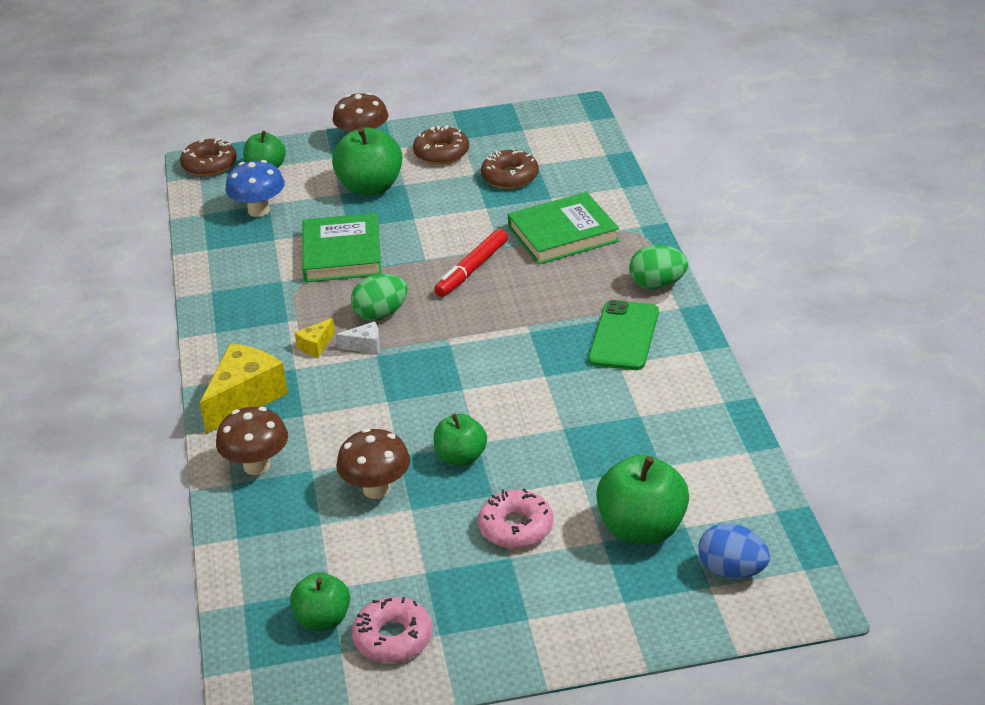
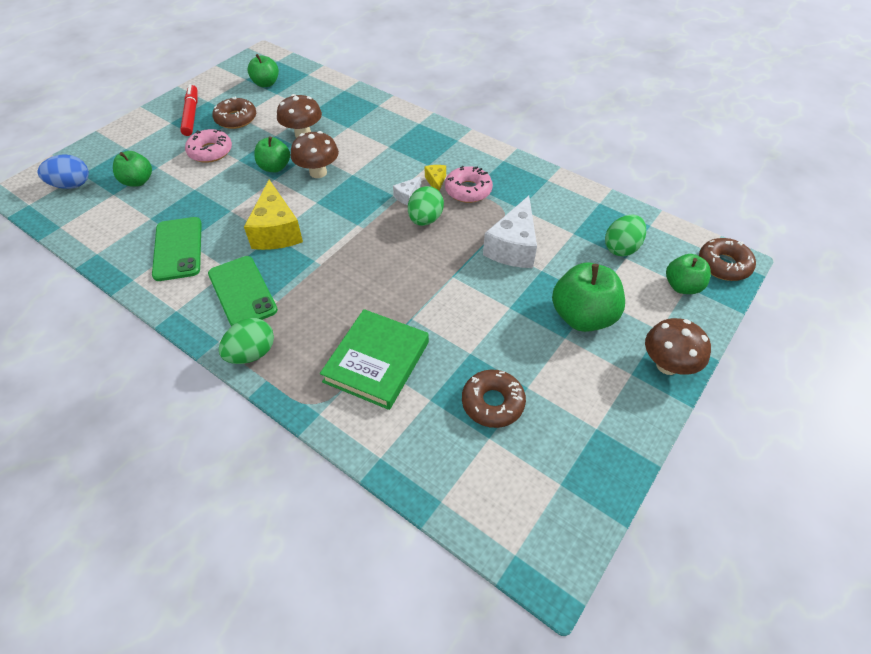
camera: 135 degrees right, 15 degrees up
(244, 398) = (430, 138): yellow cheese -> yellow cheese (276, 231)
(256, 466) = (377, 116): brown mushroom -> brown mushroom (318, 172)
(259, 210) = (621, 248): blue mushroom -> green egg
(342, 254) = (513, 247): green book -> white cheese
(393, 638) = (227, 91): pink donut -> pink donut (468, 190)
(441, 153) = (586, 394): brown donut -> brown donut (236, 119)
(472, 269) = (408, 286): red marker -> red marker (191, 115)
(642, 529) = (138, 181): green apple -> green apple, size x0.62
(654, 411) = (178, 249): none -> green phone

